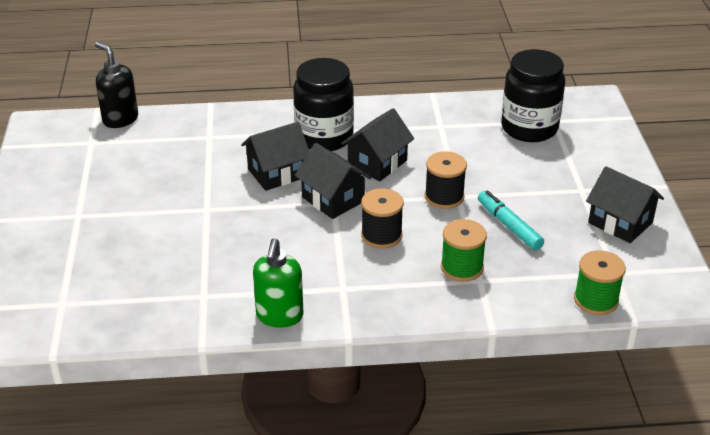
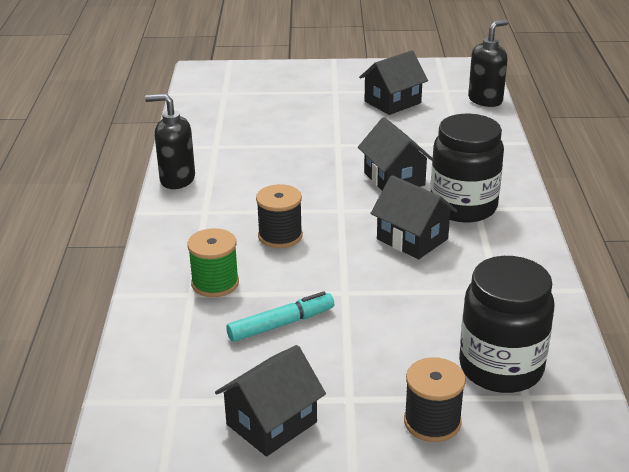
camera: 95 degrees right, 5 degrees down
(279, 316) = (177, 179): green soap dispenser -> black soap dispenser
(333, 199) = (346, 209): black house -> black house (392, 102)
(444, 197) = (344, 281): black spool -> black spool (432, 422)
(596, 300) = (130, 375): green spool -> none

